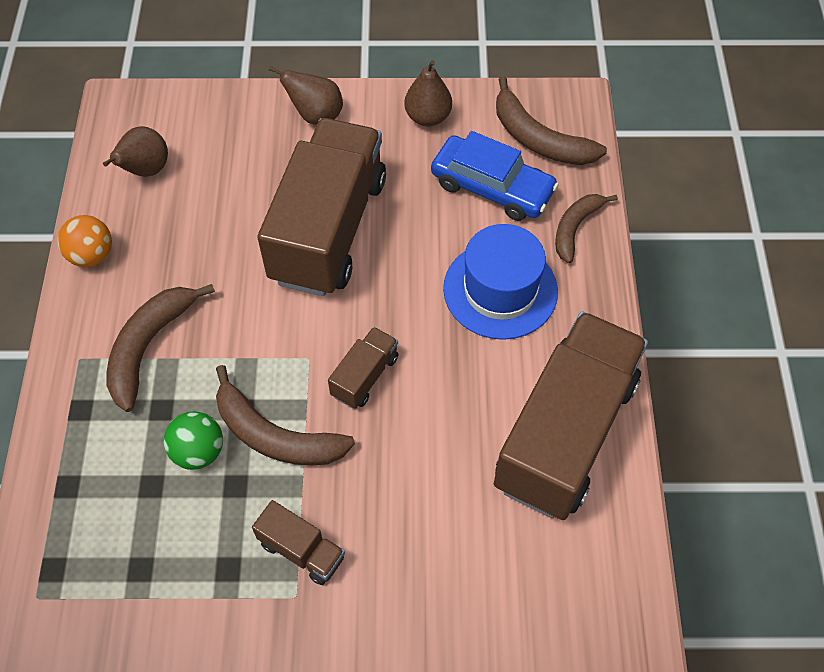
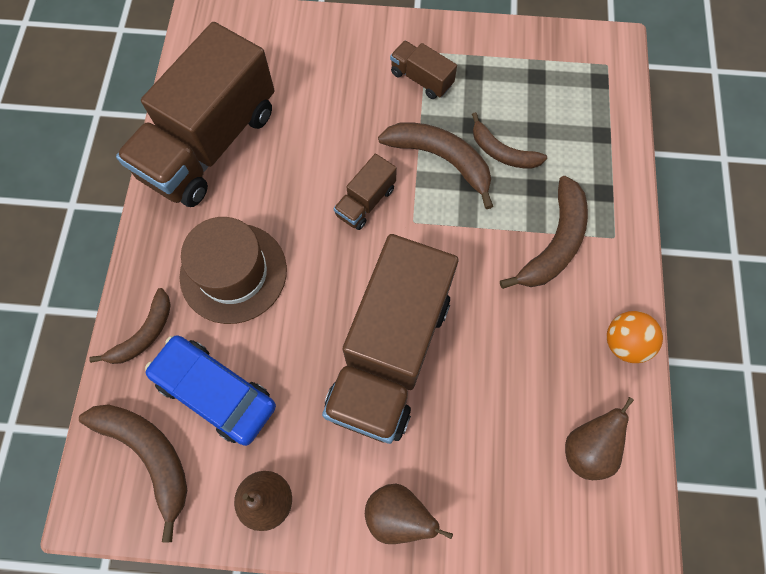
camera: 175 degrees left, 10 degrees up
(198, 451) = (502, 152): green ball -> brown banana
(500, 290) = (233, 273): blue hat -> brown hat

